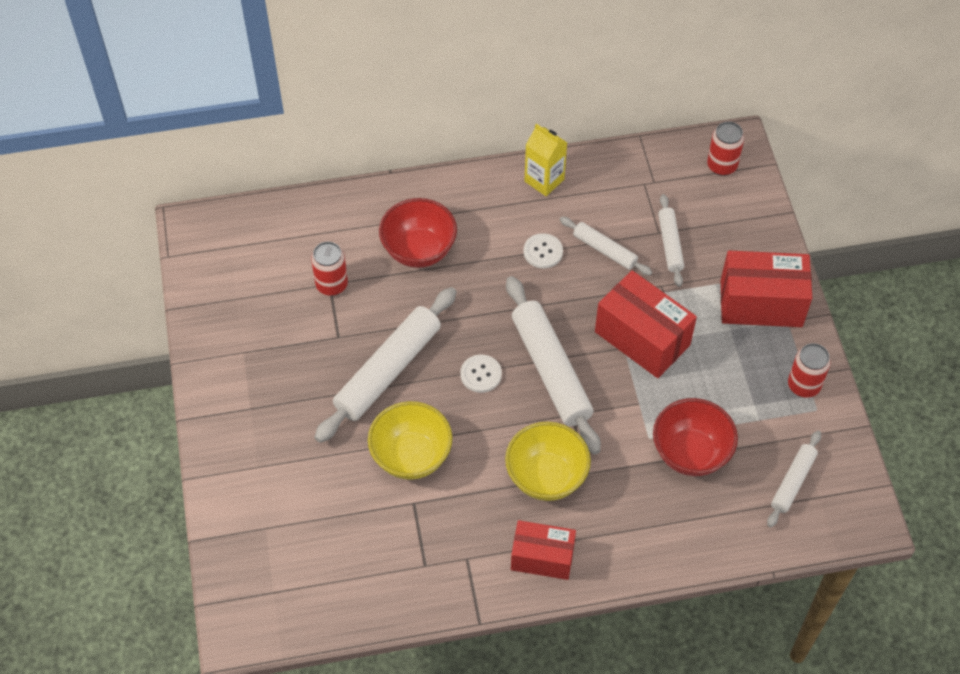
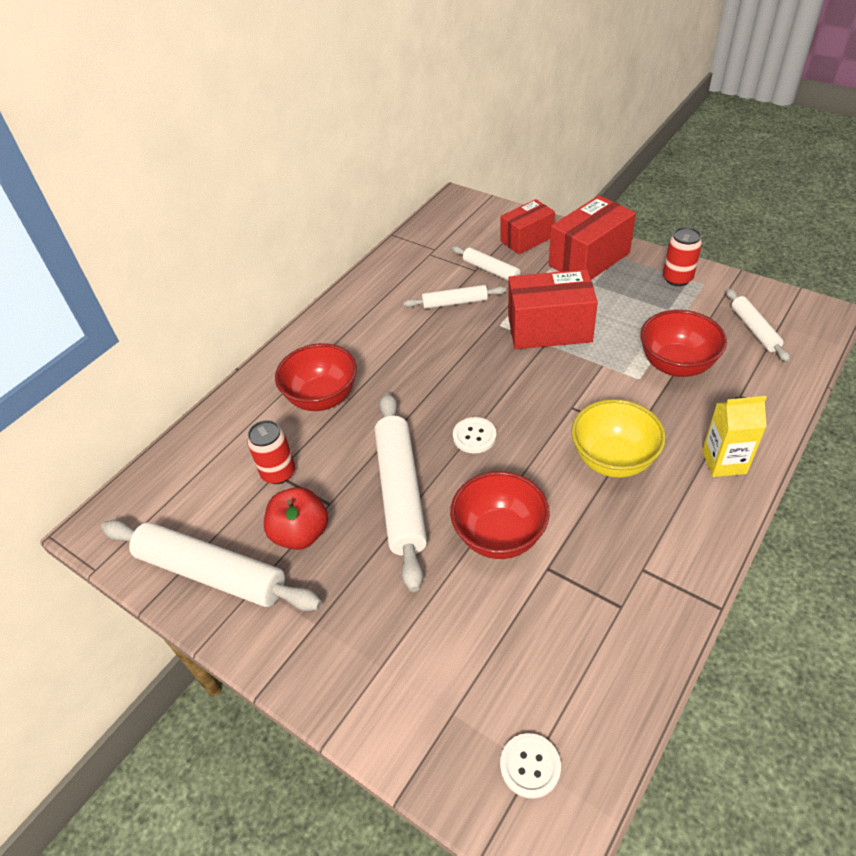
camera: 40 degrees left, 10 degrees down
(301, 342) = (301, 533): none -> red apple
(411, 456) = (499, 536): yellow bowl -> red bowl
(542, 558) = (690, 515): red box -> red box (527, 239)
(543, 252) = (415, 333): white button -> white button (530, 766)
(544, 180) = (361, 296): yellow carton -> yellow carton (724, 462)
(551, 370) = (519, 393): white rolling pin -> white rolling pin (212, 572)
(722, 166) = (463, 215): red can -> none

